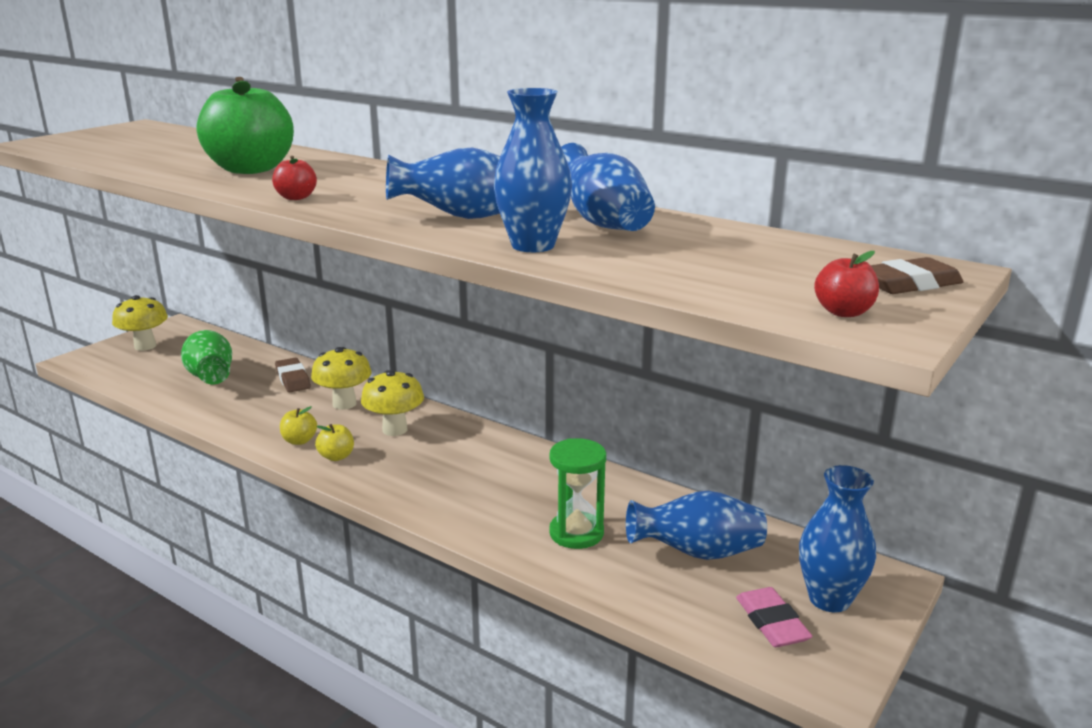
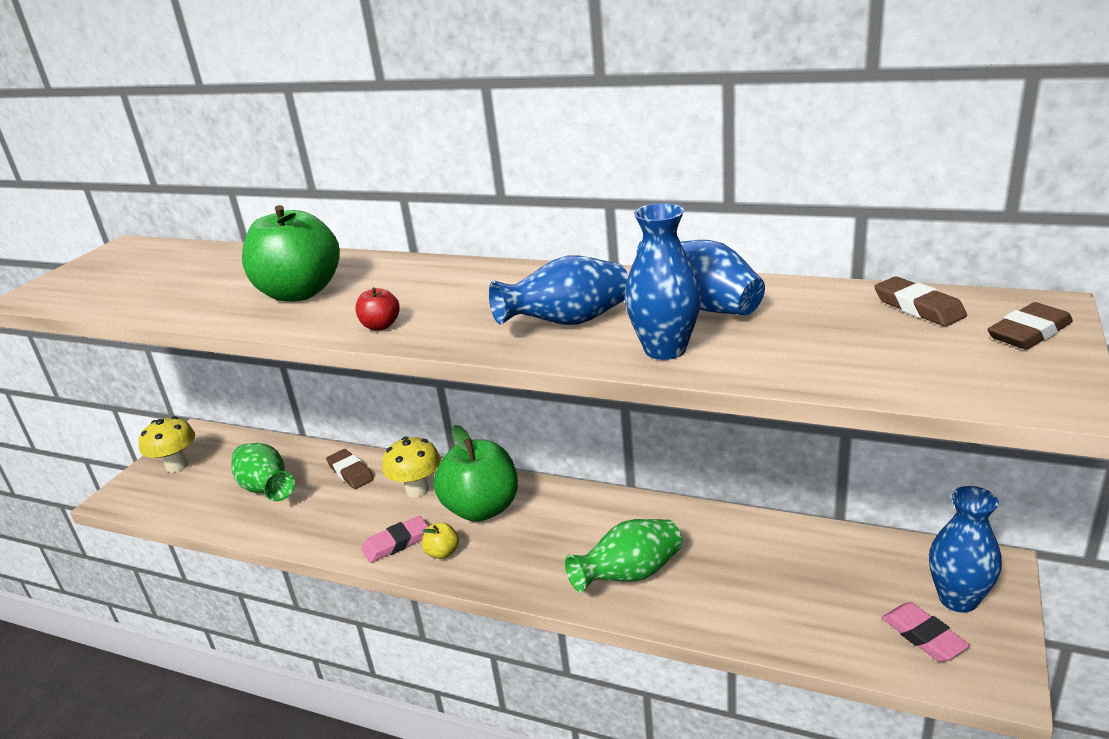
camera: 10 degrees left, 5 degrees up
(299, 441) = (396, 543): yellow apple -> pink eraser
(395, 429) = (482, 509): yellow mushroom -> green apple
(502, 509) = (630, 575): none -> green vase
(576, 533) = (709, 584): green hourglass -> none
(698, 553) = (825, 579): blue vase -> none
(813, 252) = (918, 307): none -> brown eraser
(843, 312) = (1005, 382): red apple -> none

